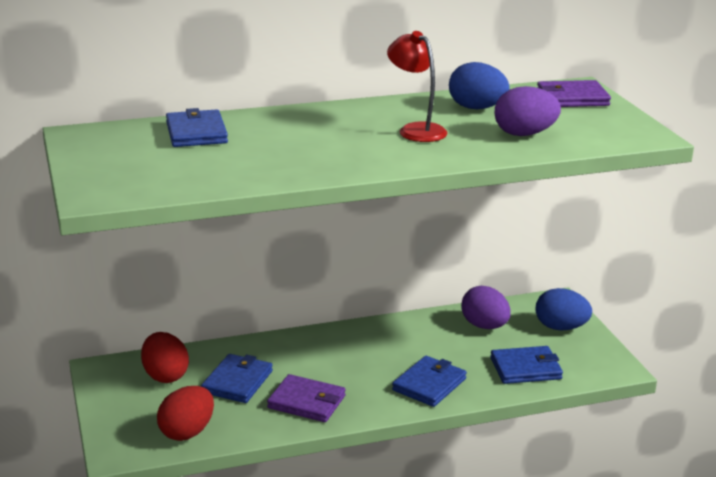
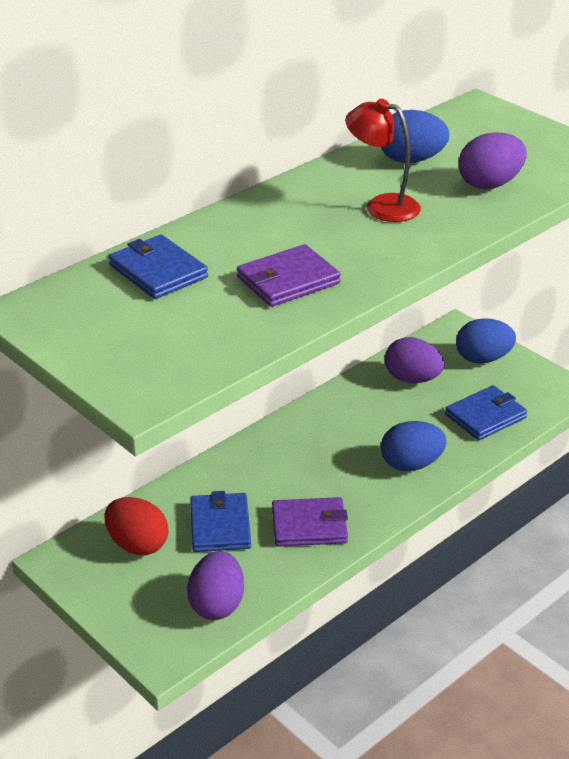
camera: 25 degrees left, 10 degrees up
(187, 432) = (217, 604): red egg -> purple egg
(429, 384) = (411, 464): blue wallet -> blue egg
(572, 98) = (487, 123): purple wallet -> purple wallet (288, 280)

